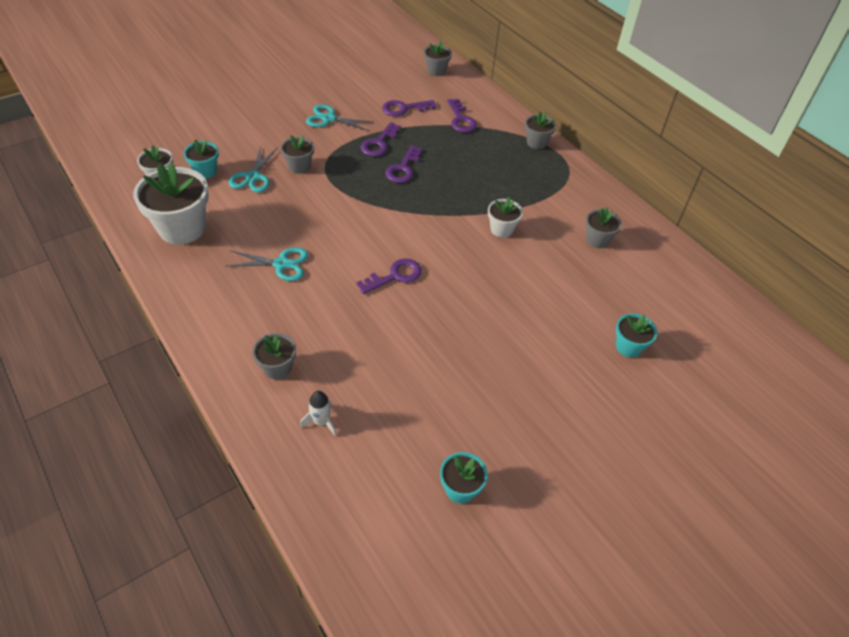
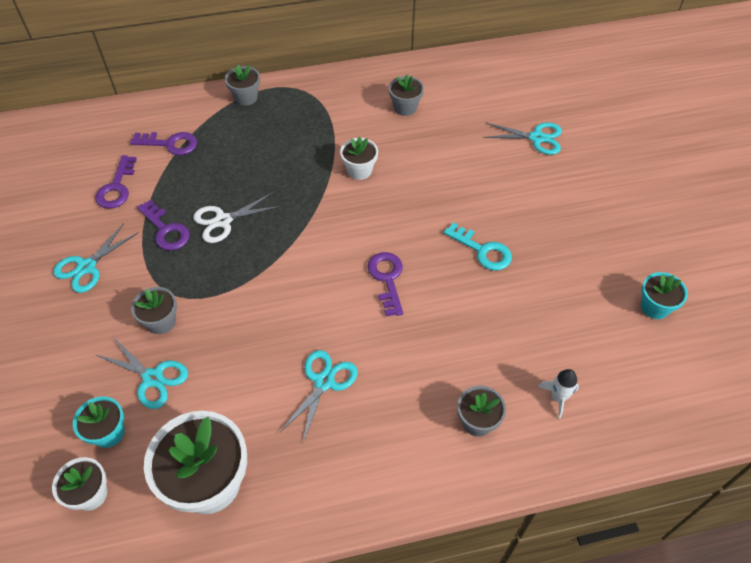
camera: 65 degrees left, 5 degrees up
(403, 168) = (223, 221): purple key -> white scissors
(436, 71) = (65, 135): grey flower pot -> none
(459, 333) = (482, 250): none -> turquoise key
(628, 347) = (536, 138): turquoise flower pot -> turquoise scissors

